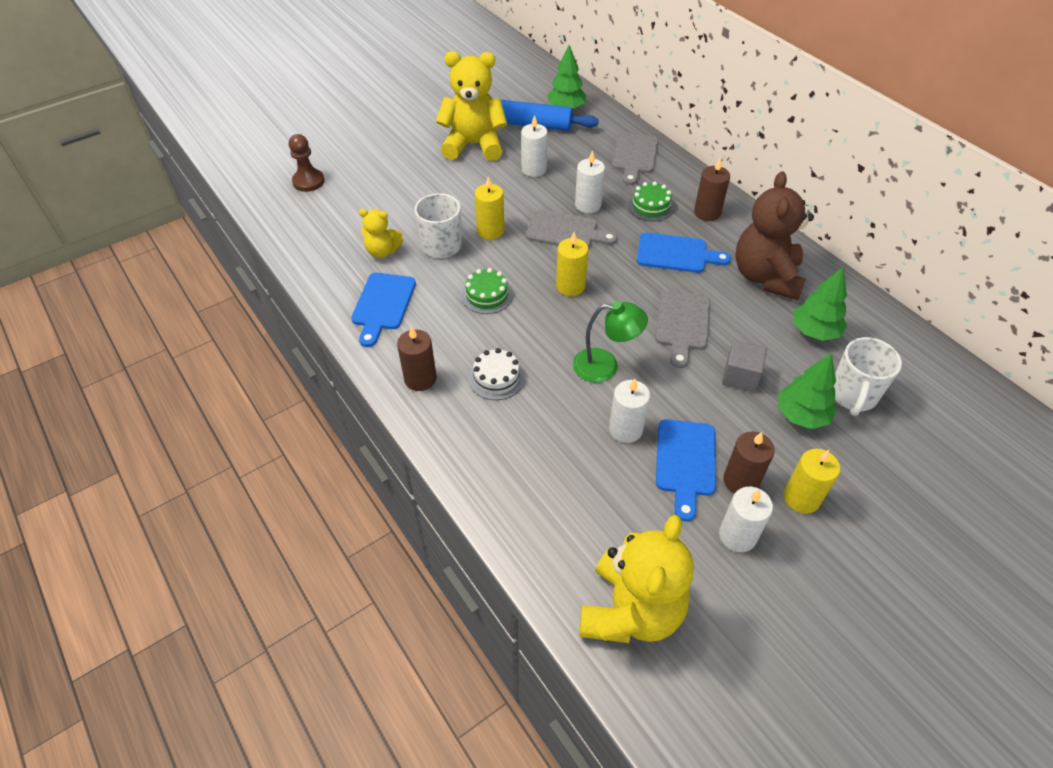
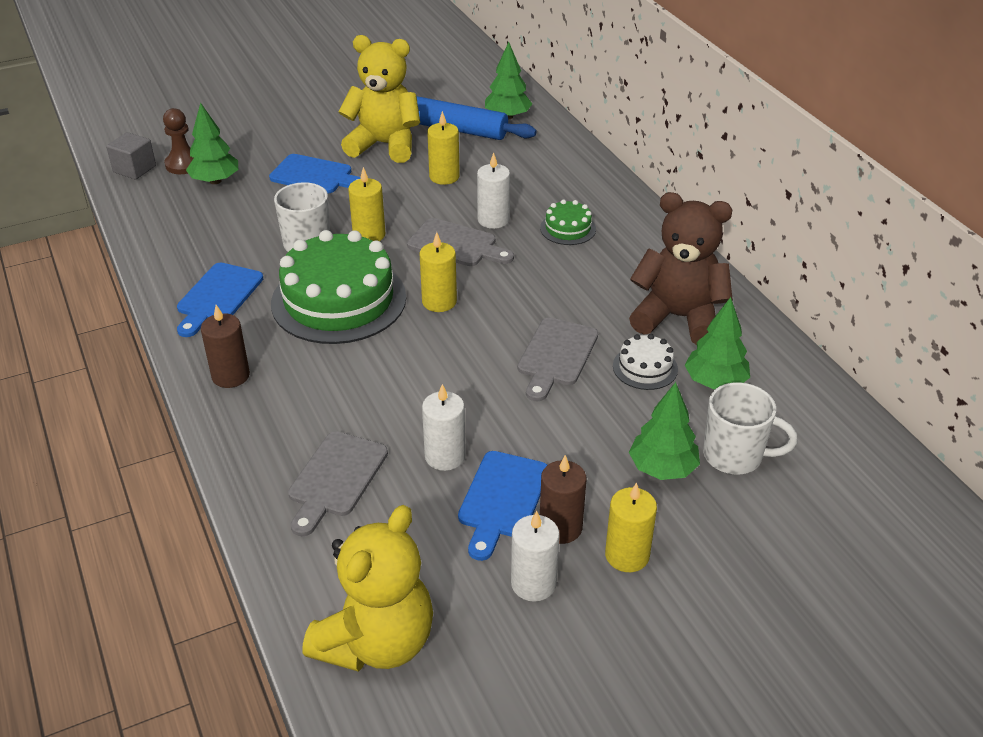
camera: 10 degrees right, 10 degrees down
(341, 194) = (215, 181): none -> green tree
(382, 251) = (238, 243): yellow teddy bear -> none
(487, 295) = (339, 300): green cake -> green cake, size x2.22
(496, 377) = (316, 385): white cake -> white cake (645, 367)
(534, 169) = (444, 177): white candle -> yellow candle
(605, 366) = (447, 388): green lamp -> none
(634, 156) = (569, 174): grey cutting board -> grey cutting board (335, 478)
(676, 254) = (578, 281): blue cutting board -> blue cutting board (315, 175)
(707, 212) = (633, 242): brown candle -> none
(740, 377) = (604, 419): grey cube -> grey cube (134, 169)
(765, 277) = (678, 318): brown teddy bear -> brown teddy bear turned 90 degrees clockwise
(852, 395) = (735, 456): white mug -> white mug turned 105 degrees counterclockwise

